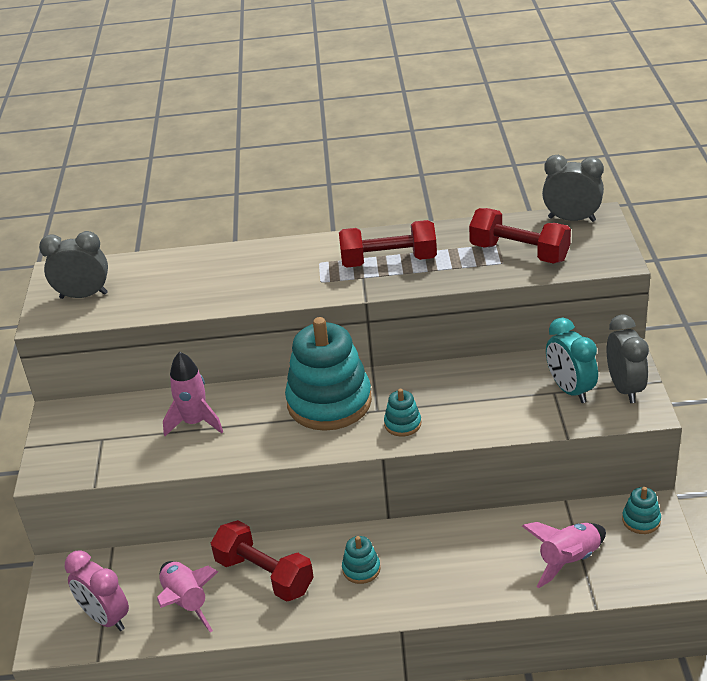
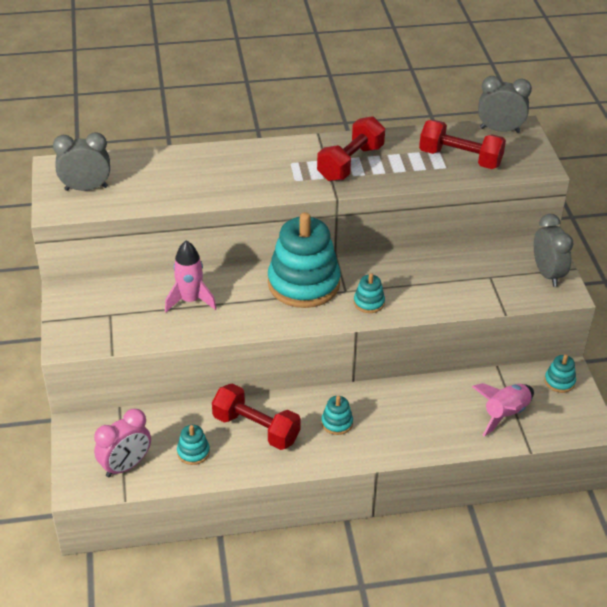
camera: 10 degrees left, 5 degrees up
(106, 618) = (126, 466): pink clock -> pink clock turned 75 degrees counterclockwise
(186, 603) = (193, 452): pink rocket -> turquoise stacking toy
(388, 261) = (350, 163): red dumbbell -> red dumbbell turned 45 degrees counterclockwise
(570, 390) = (503, 275): turquoise clock -> none

